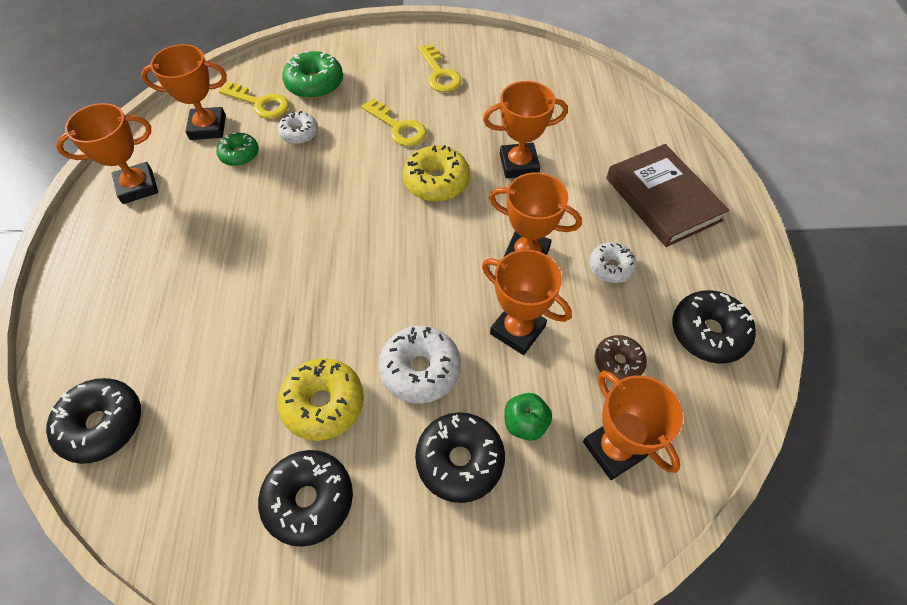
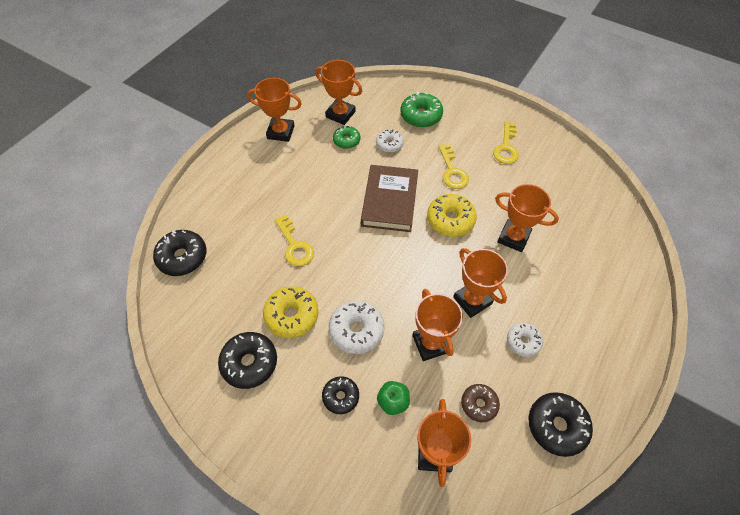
camera: 35 degrees right, 0 degrees up
(260, 103) = (380, 113): yellow key -> yellow key (295, 245)
(460, 460) = (341, 396): black donut -> black donut, size x0.63
(662, 199) = (598, 318): brown book -> brown book (389, 201)

